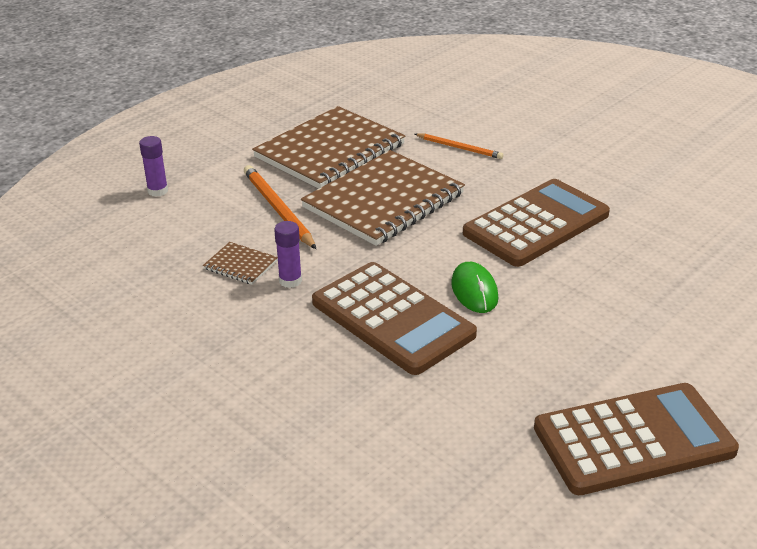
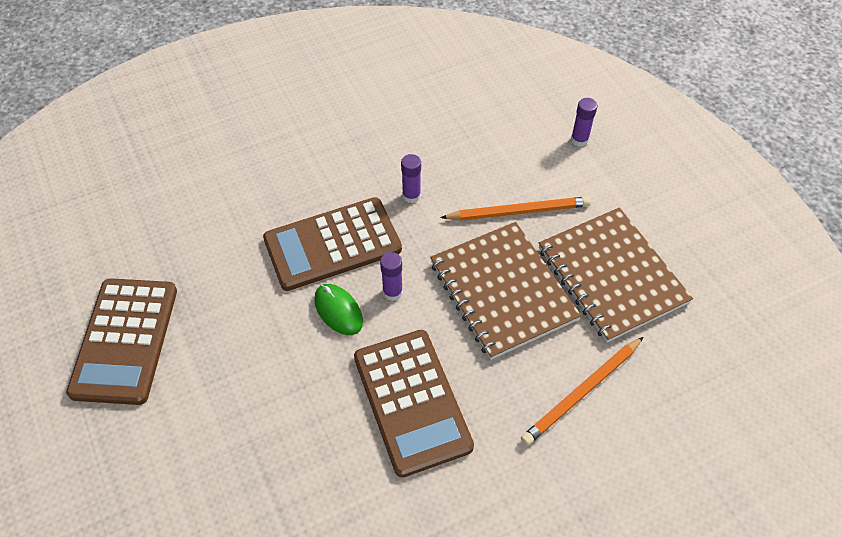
camera: 110 degrees right, 20 degrees up
(240, 265) = (446, 171): brown notebook -> none
(428, 262) = (392, 292): none -> purple glue stick
(459, 148) = (582, 392): orange pencil -> orange pencil, size x1.58
(474, 291) = (338, 310): green mouse -> green mouse turned 45 degrees clockwise

